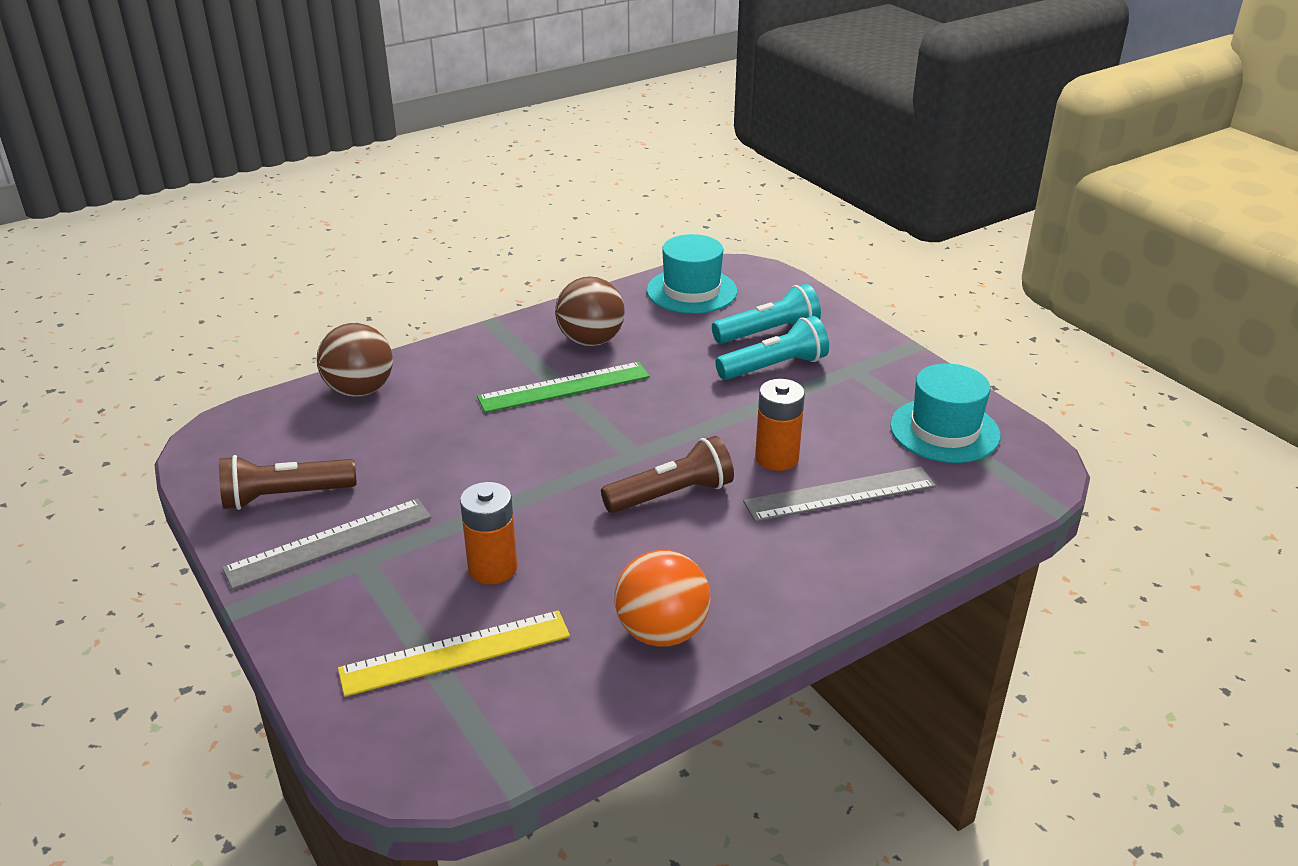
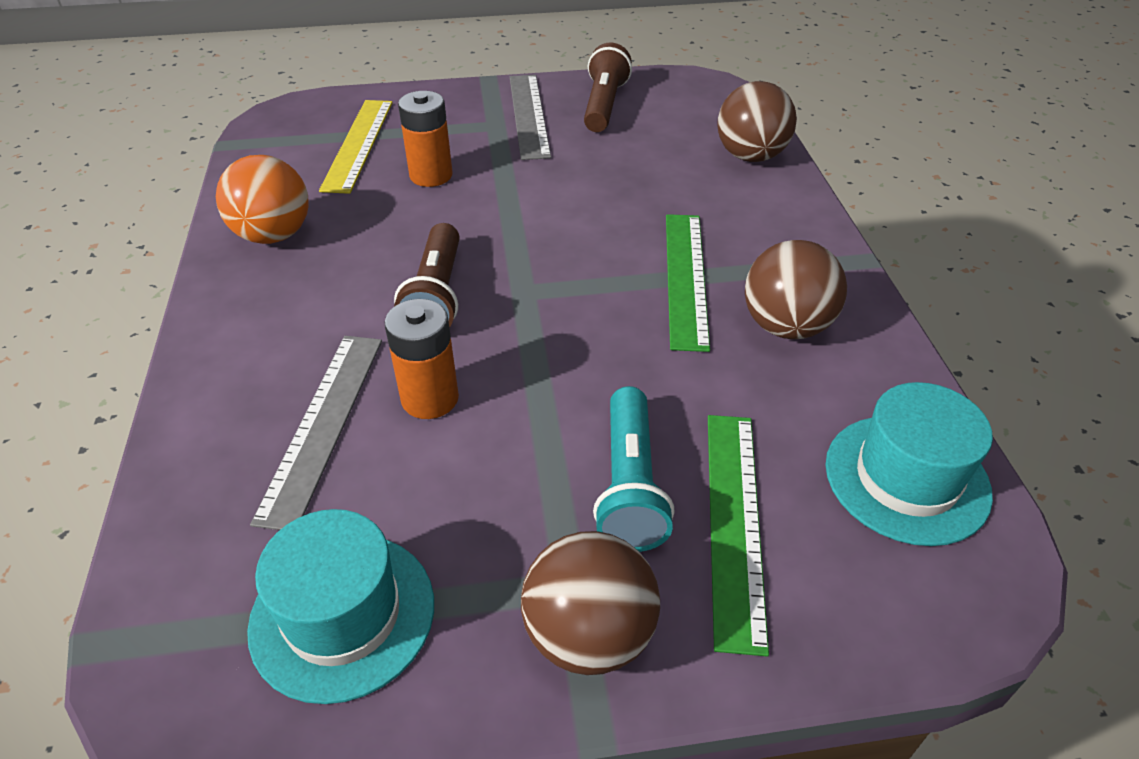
camera: 115 degrees right, 10 degrees up
(768, 332) = (734, 522): turquoise flashlight -> green ruler
(873, 357) = (589, 634): none -> brown ball

